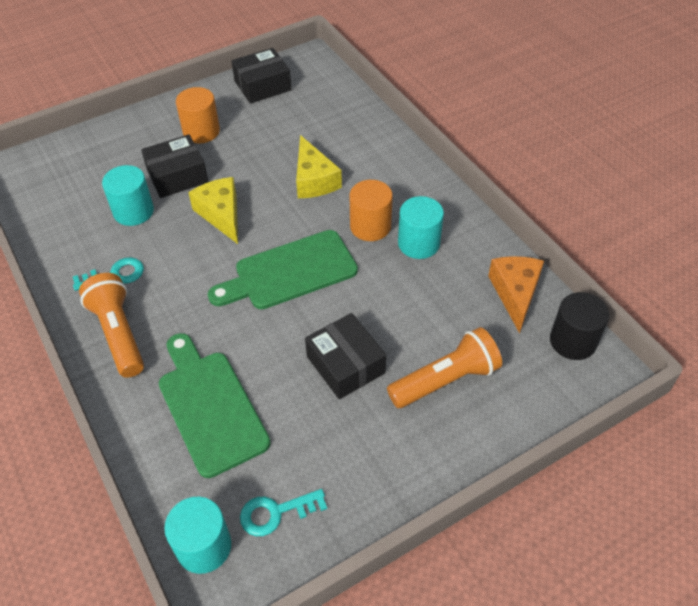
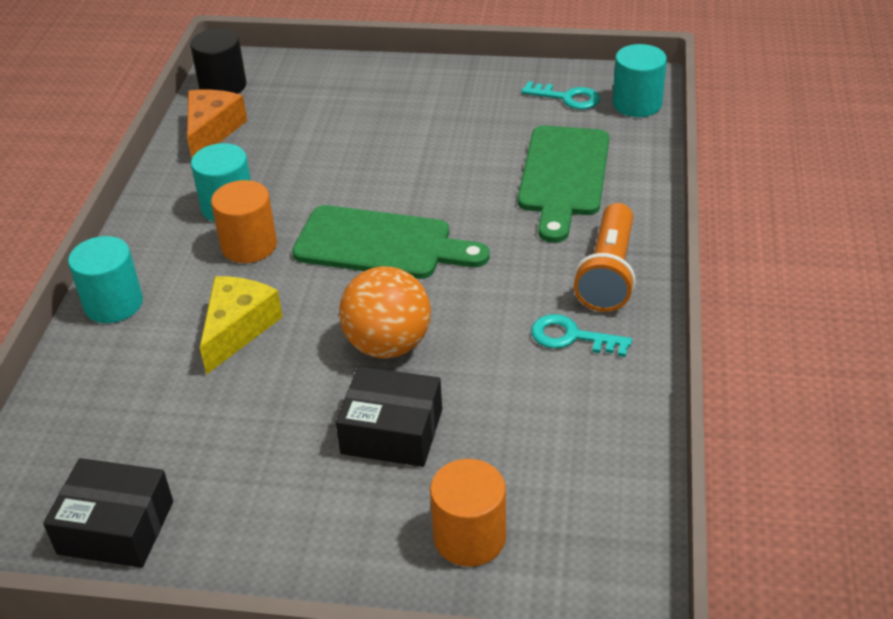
camera: 140 degrees left, 10 degrees down
(133, 211) = (491, 409): turquoise cylinder -> turquoise cylinder (113, 304)
(201, 131) = (291, 491): orange cylinder -> orange cylinder (469, 537)
(221, 214) = (388, 345): yellow cheese -> orange ball
(345, 364) = (417, 152): black box -> none
(446, 380) = (351, 108): orange flashlight -> none
(515, 293) = (211, 131): orange cheese -> orange cheese turned 150 degrees clockwise

